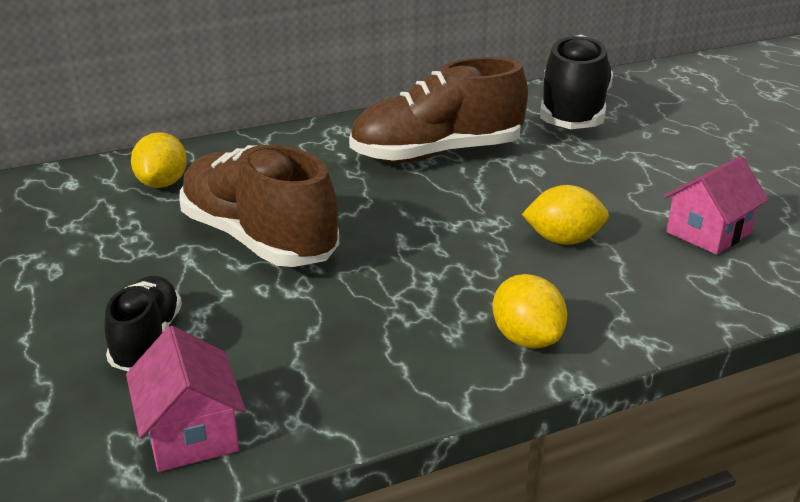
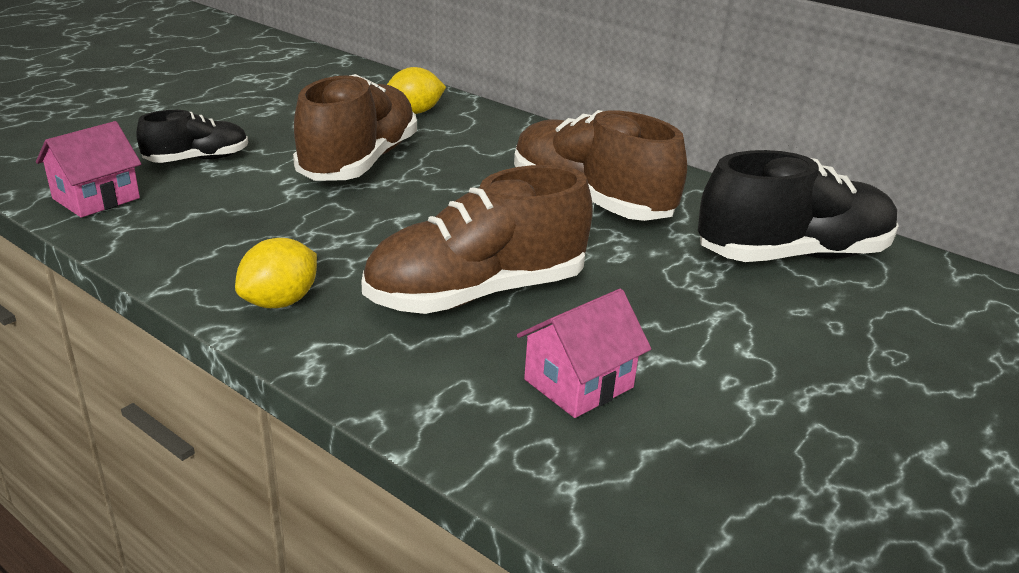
camera: 60 degrees right, 0 degrees up
(563, 240) = (476, 293): yellow lemon -> brown shoe
(708, 232) = (578, 383): pink house -> pink house turned 60 degrees counterclockwise

